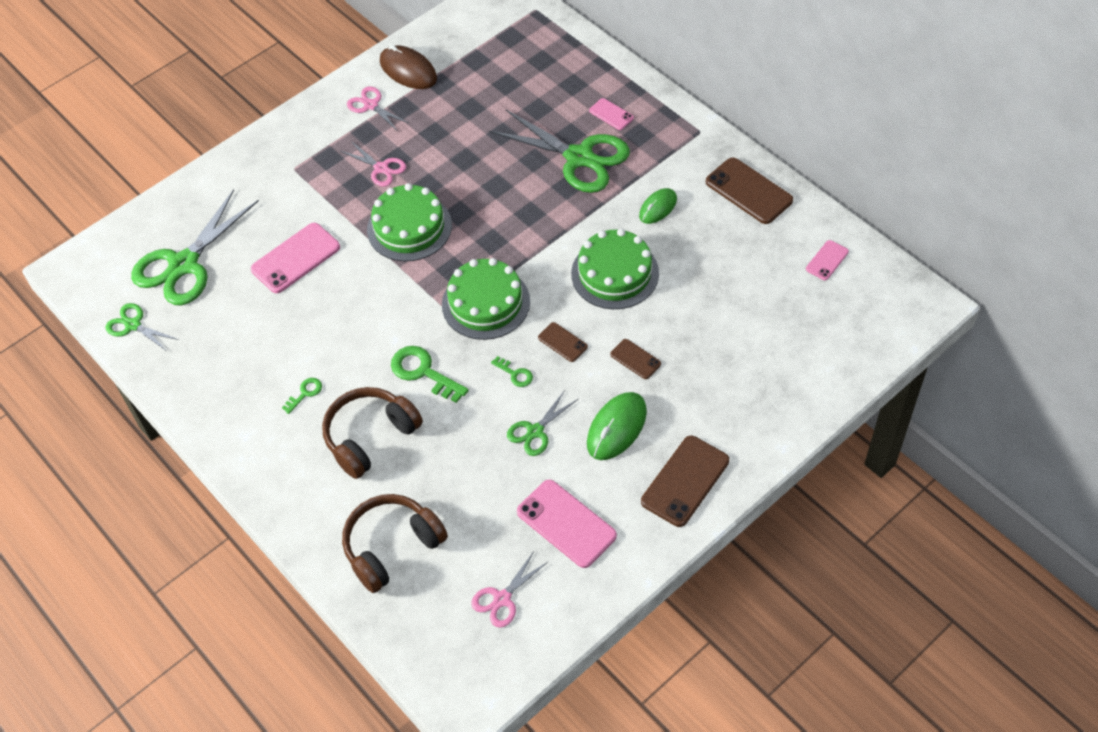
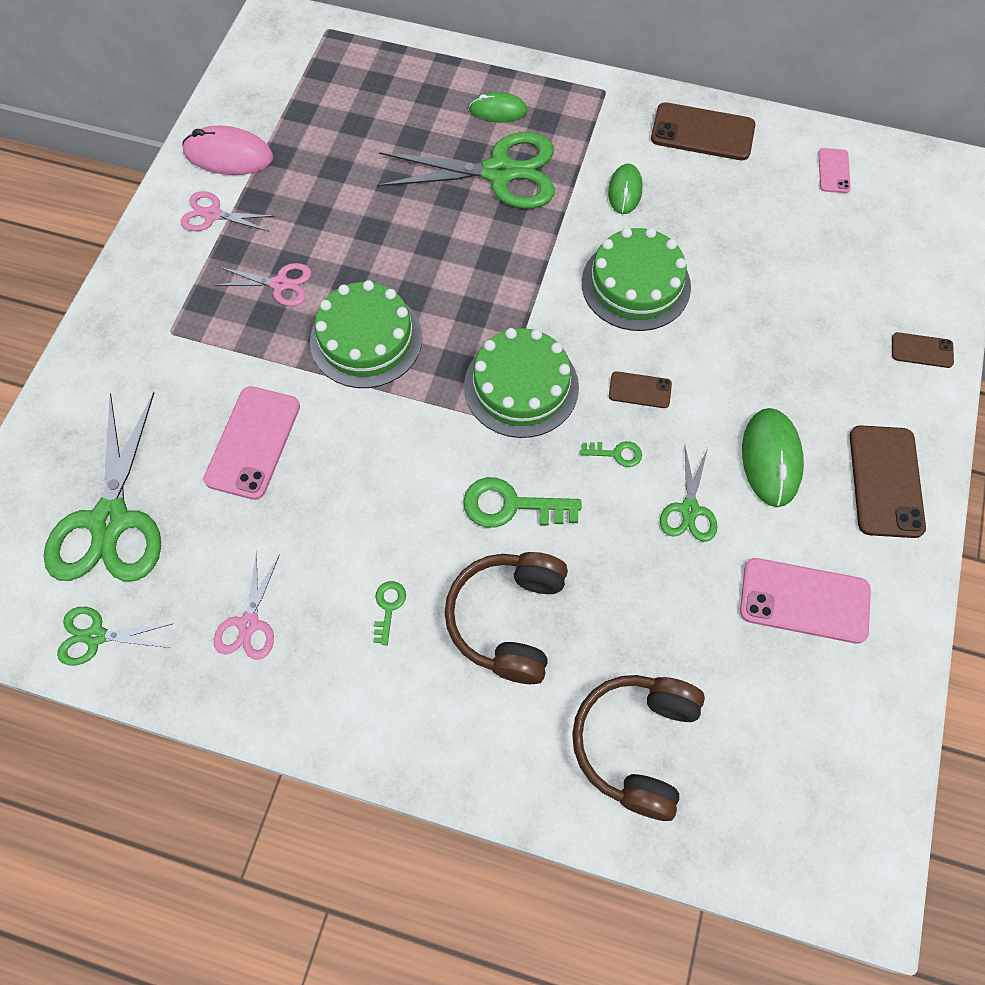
camera: 35 degrees left, 10 degrees up
(408, 70) = (228, 155): brown mouse -> pink mouse
(502, 599) = (806, 733): pink scissors -> pink scissors (249, 624)
(611, 114) = (498, 110): pink phone -> green mouse
(635, 359) = (730, 370): brown phone -> brown phone (922, 350)

